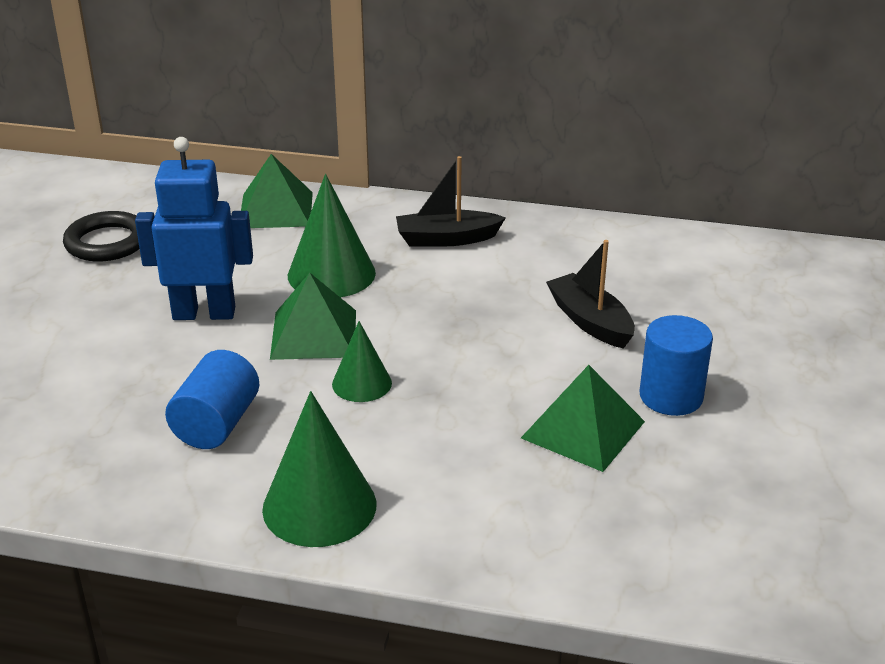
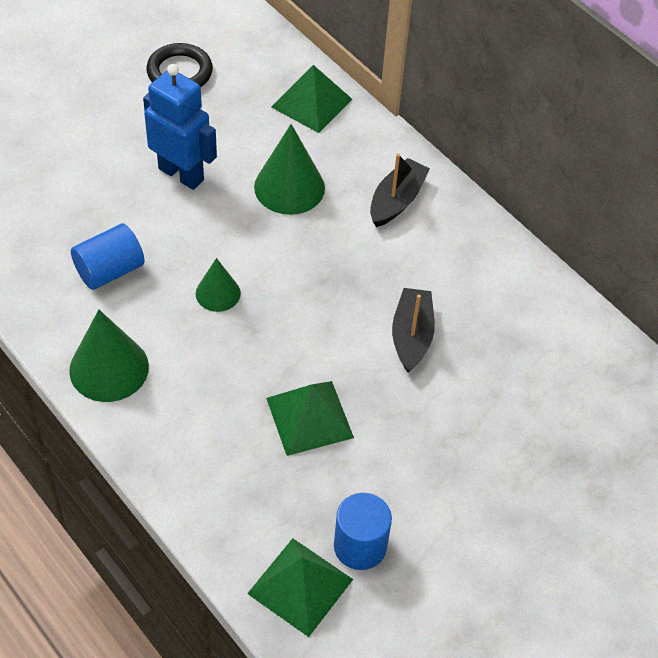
camera: 35 degrees right, 20 degrees up
(313, 334) = (229, 234): green pyramid -> green pyramid (300, 586)
(446, 239) = (396, 201): black boat -> black boat turned 90 degrees clockwise
(671, 397) = (392, 431): blue cylinder -> blue cylinder (360, 546)

